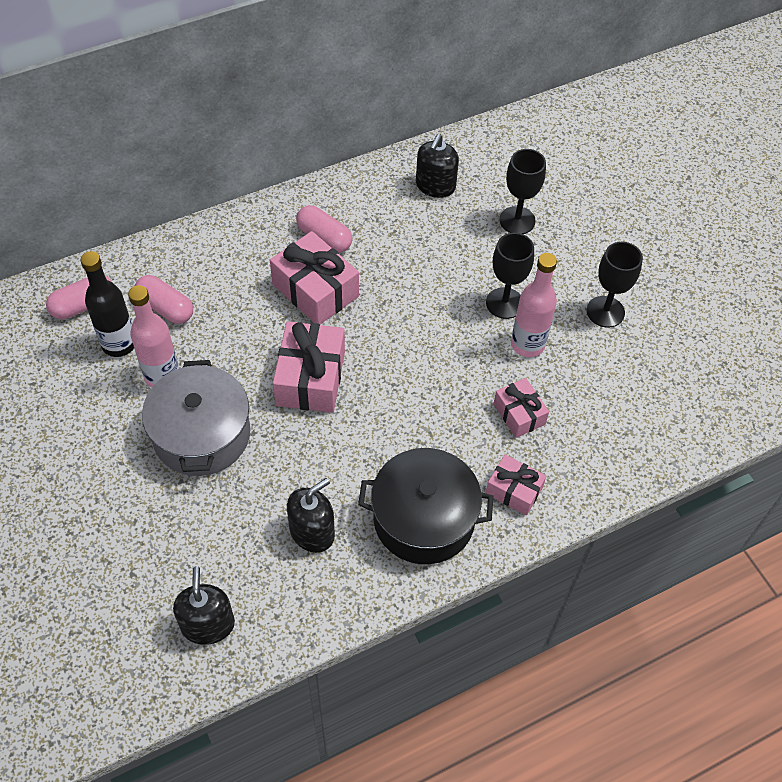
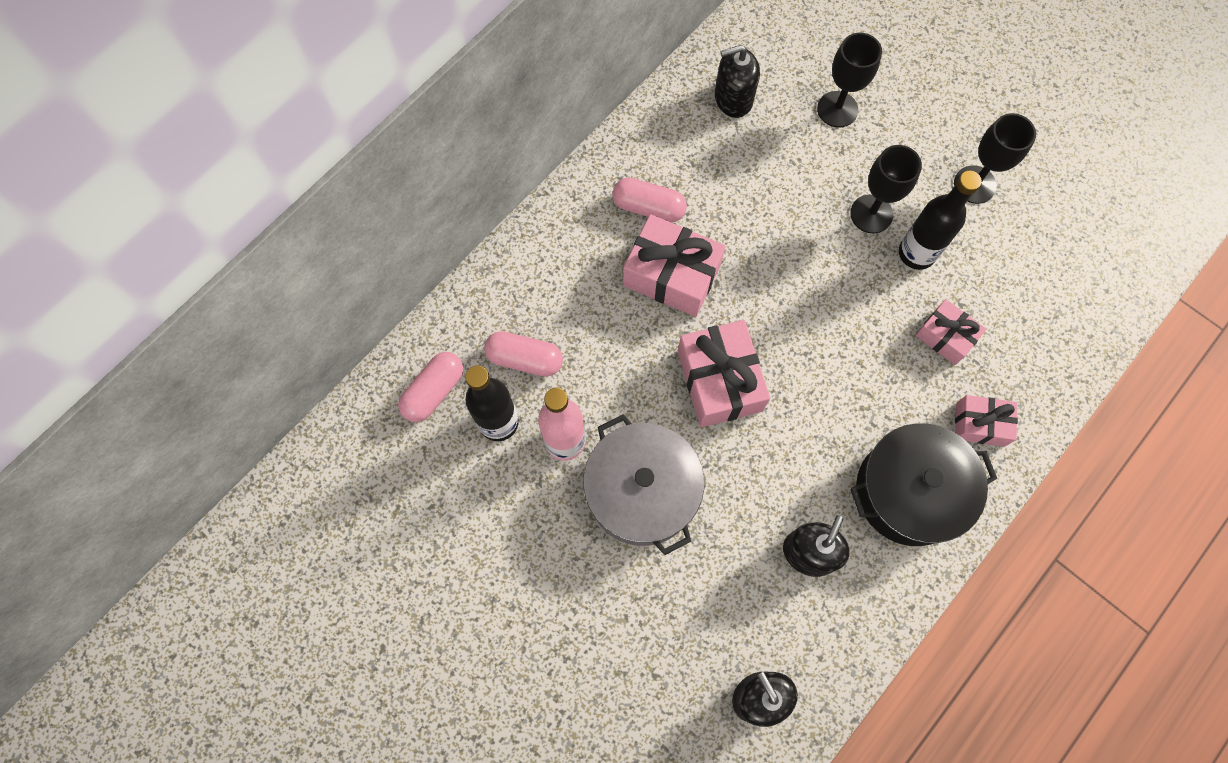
camera: 20 degrees left, 15 degrees up
(435, 186) = (733, 99): black soap dispenser -> black soap dispenser turned 75 degrees clockwise
(527, 344) = (916, 253): pink bottle -> black bottle

